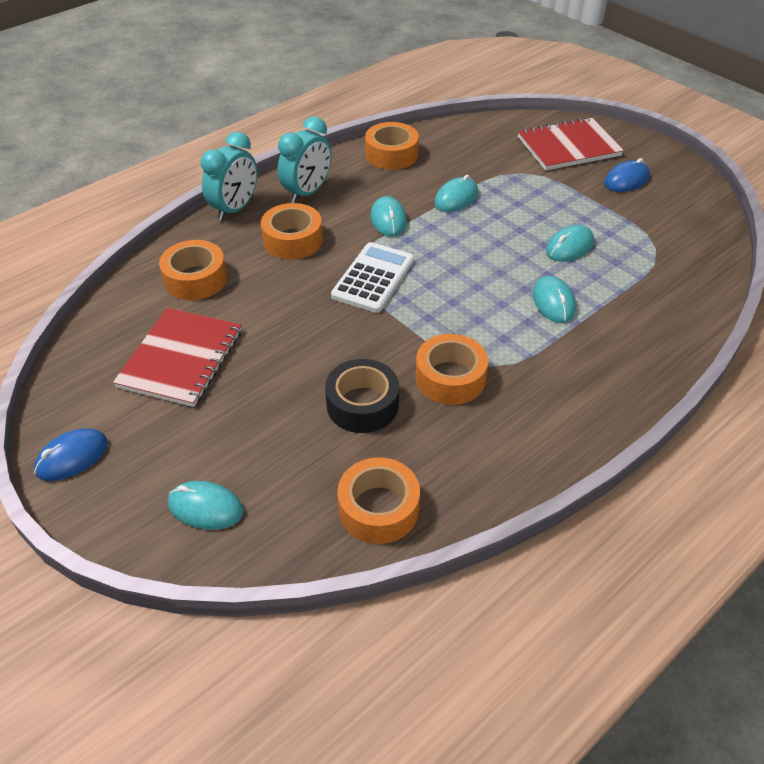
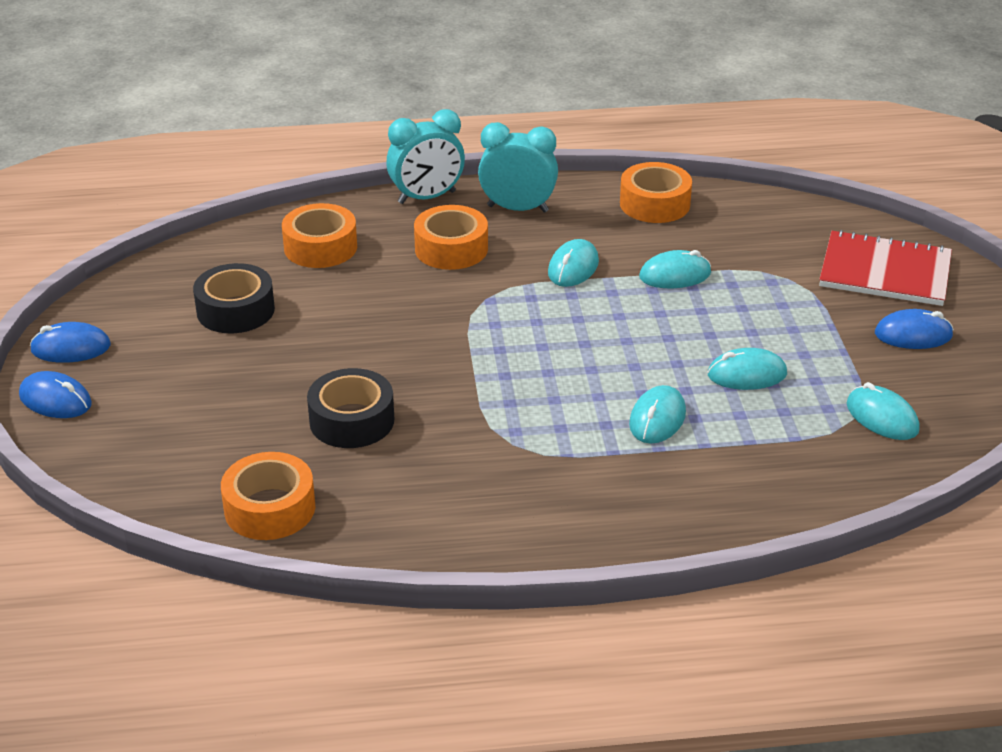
camera: 35 degrees right, 10 degrees down
(106, 511) = (55, 400): none -> blue mouse
(181, 359) = (235, 310): red notebook -> black tape
(206, 508) = (131, 436): turquoise mouse -> turquoise mouse (882, 417)
(307, 192) = (517, 209): turquoise clock -> turquoise clock turned 150 degrees counterclockwise
(373, 278) = (491, 316): white calculator -> none
(450, 378) = (461, 437): orange tape -> none

